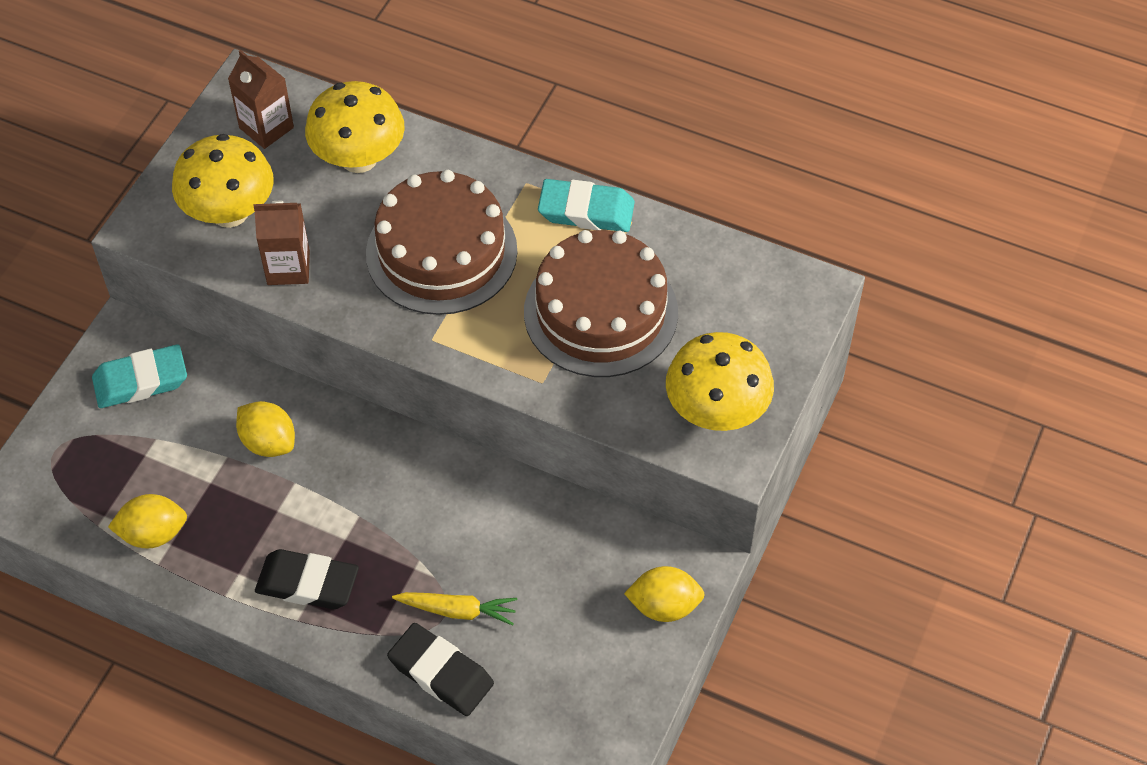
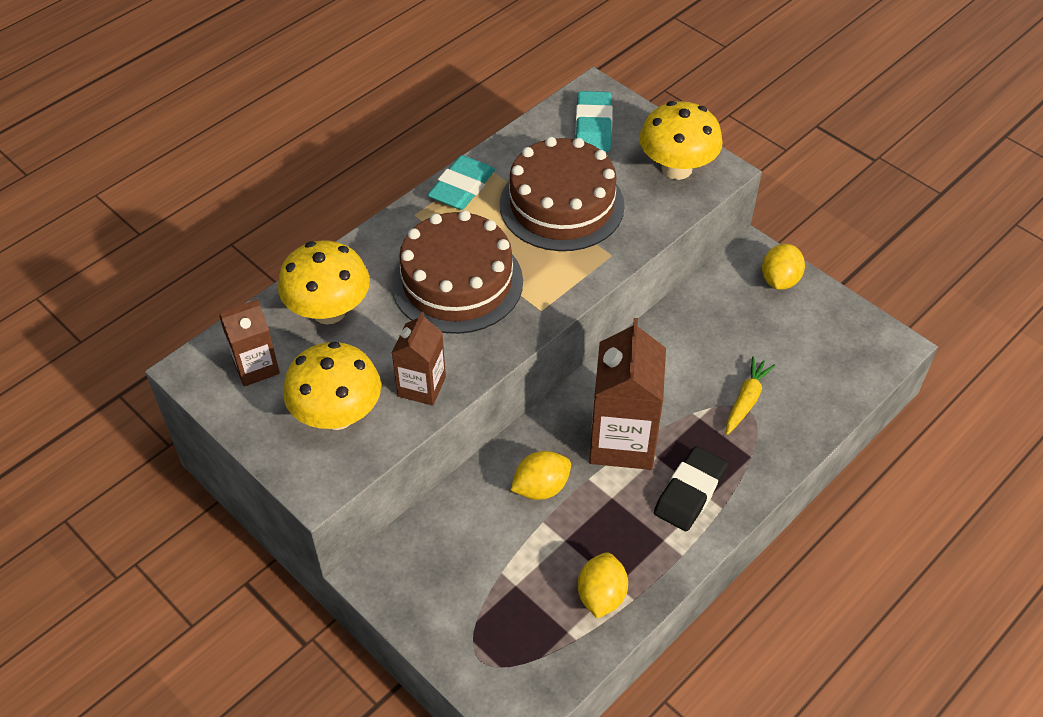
camera: 70 degrees left, 5 degrees down
(141, 381) = (433, 571): turquoise eraser -> turquoise eraser (593, 126)
(355, 501) = (622, 441): none -> brown carton
(441, 673) = (798, 424): black eraser -> none

